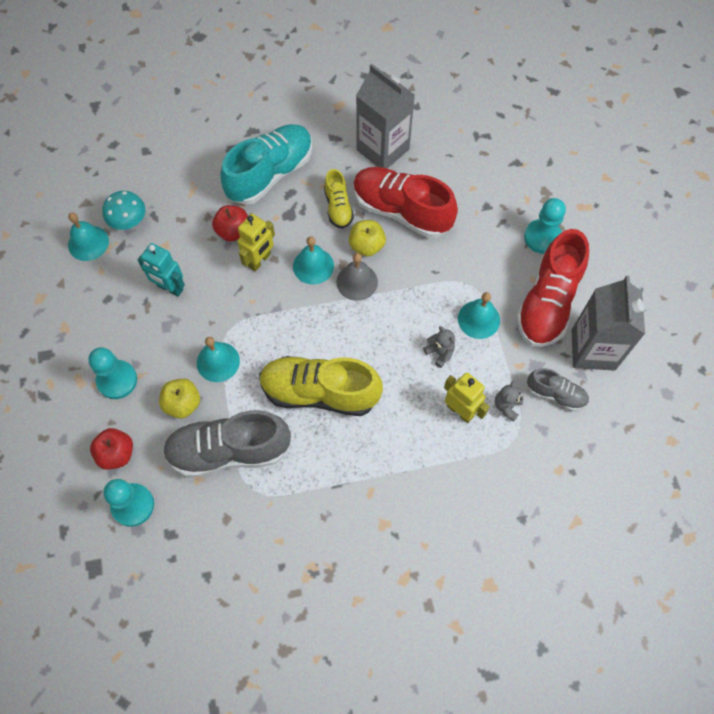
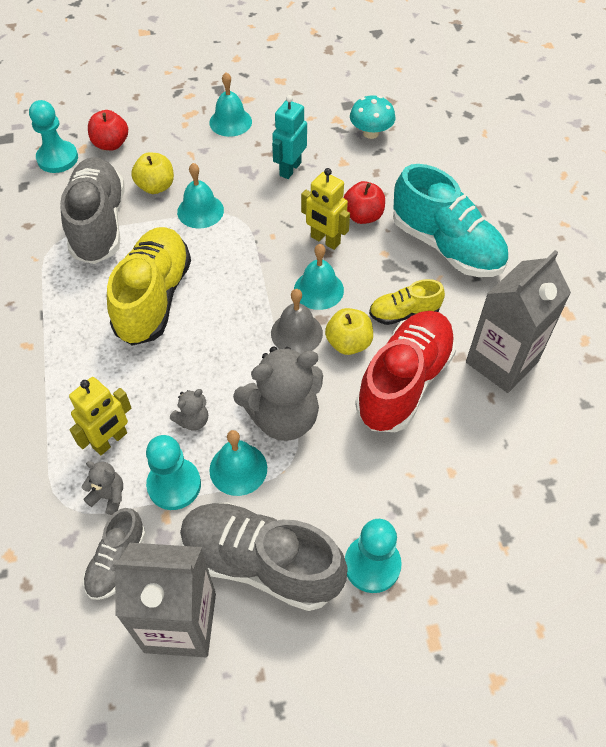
camera: 90 degrees right, 10 degrees down
(88, 243) = (343, 106): turquoise bell -> turquoise bell (230, 122)
(117, 380) = (187, 138): turquoise pawn -> turquoise pawn (174, 485)
(434, 290) = (283, 417): none -> grey teddy bear
(547, 302) = (261, 563): red shoe -> grey shoe

